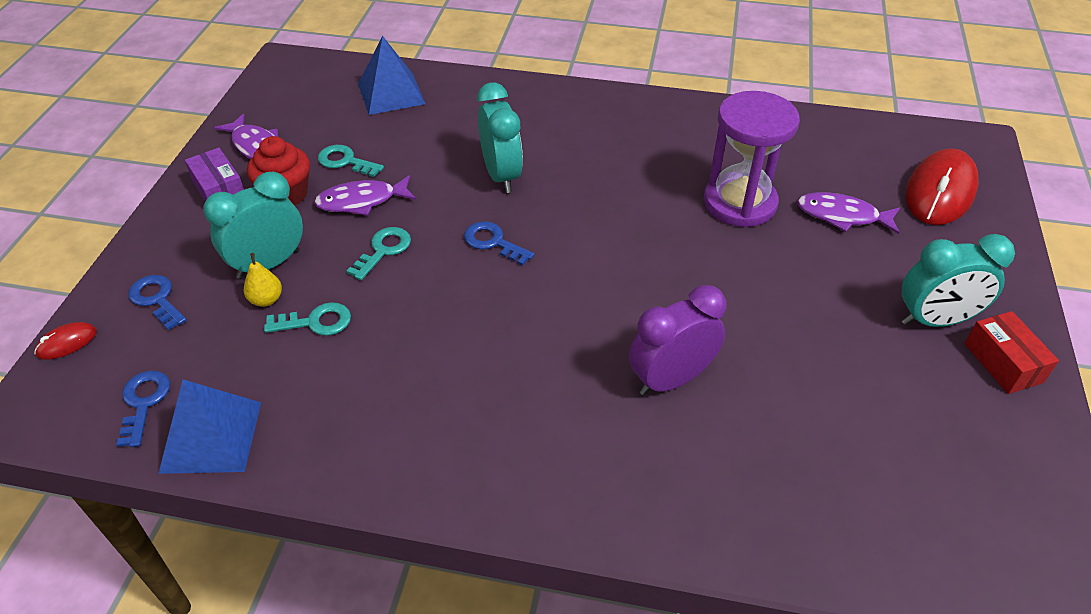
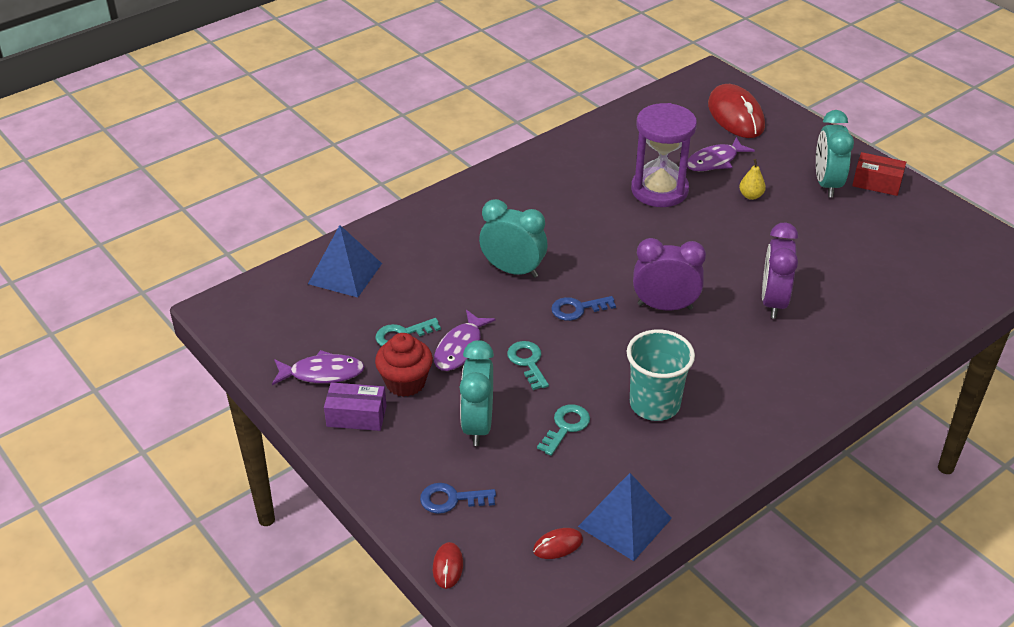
camera: 50 degrees left, 5 degrees down
(143, 403) = (558, 545): blue key -> red mouse
(266, 300) = (516, 442): yellow pear -> yellow pear (751, 196)
(407, 368) = (654, 404): none -> turquoise cup
(565, 299) = (665, 306): none -> purple clock
(935, 320) = (827, 184): turquoise clock -> turquoise clock turned 150 degrees clockwise

